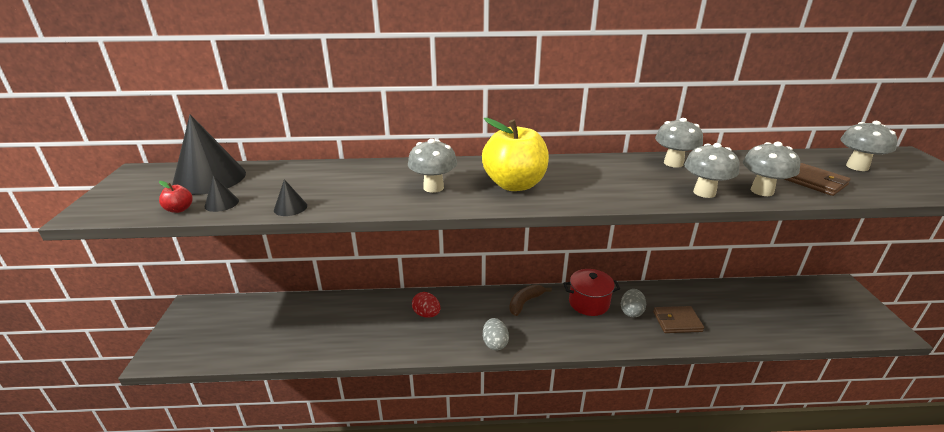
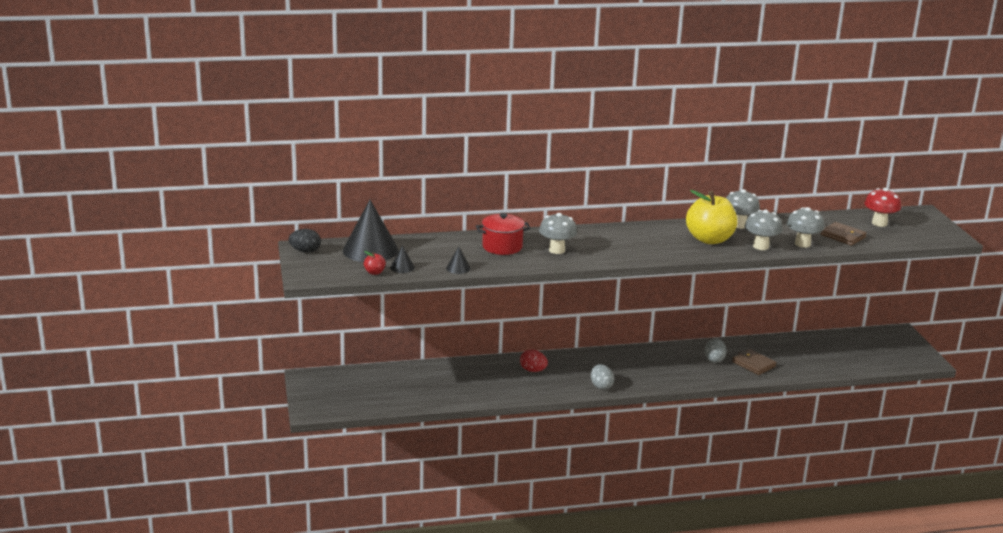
camera: 10 degrees left, 5 degrees down
(134, 177) = (305, 251): none -> black egg
(514, 184) = (618, 246): yellow apple -> yellow apple (709, 239)
(525, 302) = (619, 358): brown banana -> none
(589, 303) = (676, 355): red pot -> red pot (502, 247)
(677, 321) = (753, 364): brown wallet -> brown wallet turned 60 degrees clockwise
(857, 167) = (879, 223): grey mushroom -> red mushroom

